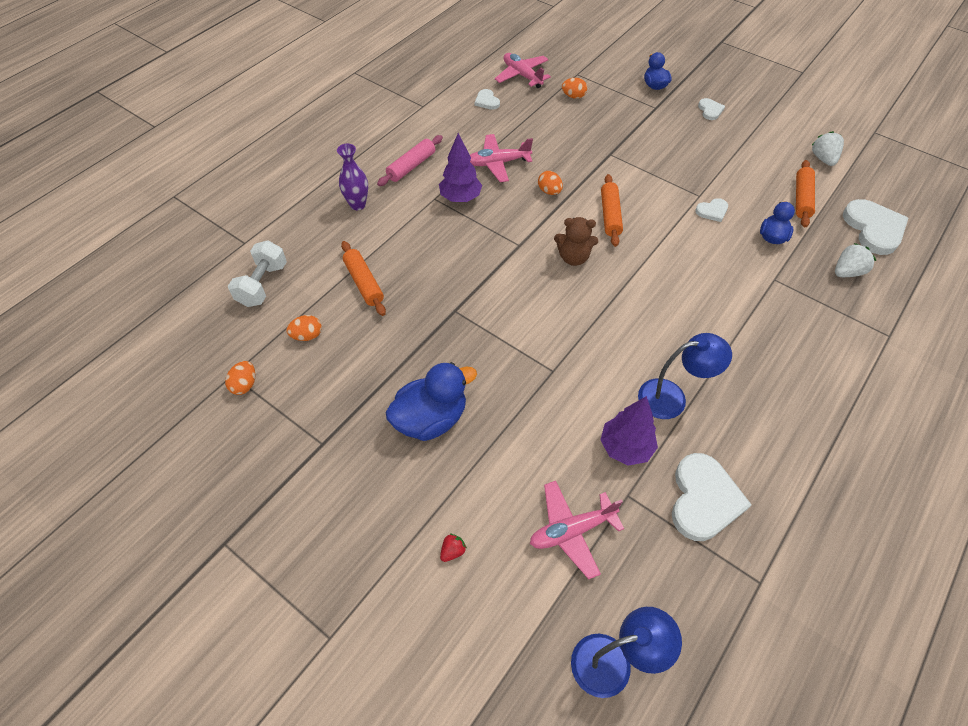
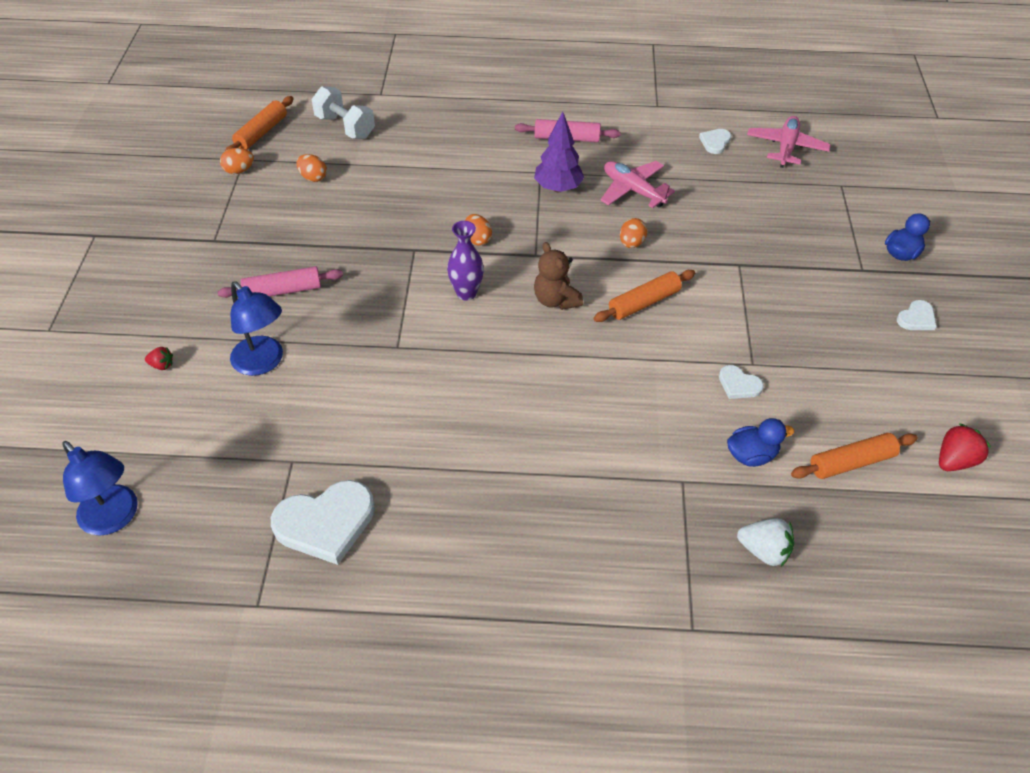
camera: 55 degrees right, 5 degrees down
(262, 285) = (345, 127): white dumbbell -> white dumbbell turned 60 degrees clockwise
(358, 205) = (484, 131): purple vase -> purple vase (466, 293)
(364, 283) = (397, 180): orange rolling pin -> orange rolling pin (261, 133)
(431, 419) = (283, 291): blue duck -> pink rolling pin
(571, 531) = (228, 435): pink plane -> none
(573, 96) = (800, 198): orange egg -> orange egg (477, 239)
(625, 447) = (345, 437): purple tree -> none
(672, 397) = (434, 450): blue lamp -> blue lamp (263, 363)
(823, 159) = (954, 460): white strawberry -> red strawberry
(873, 229) = (874, 557): white heart -> none

